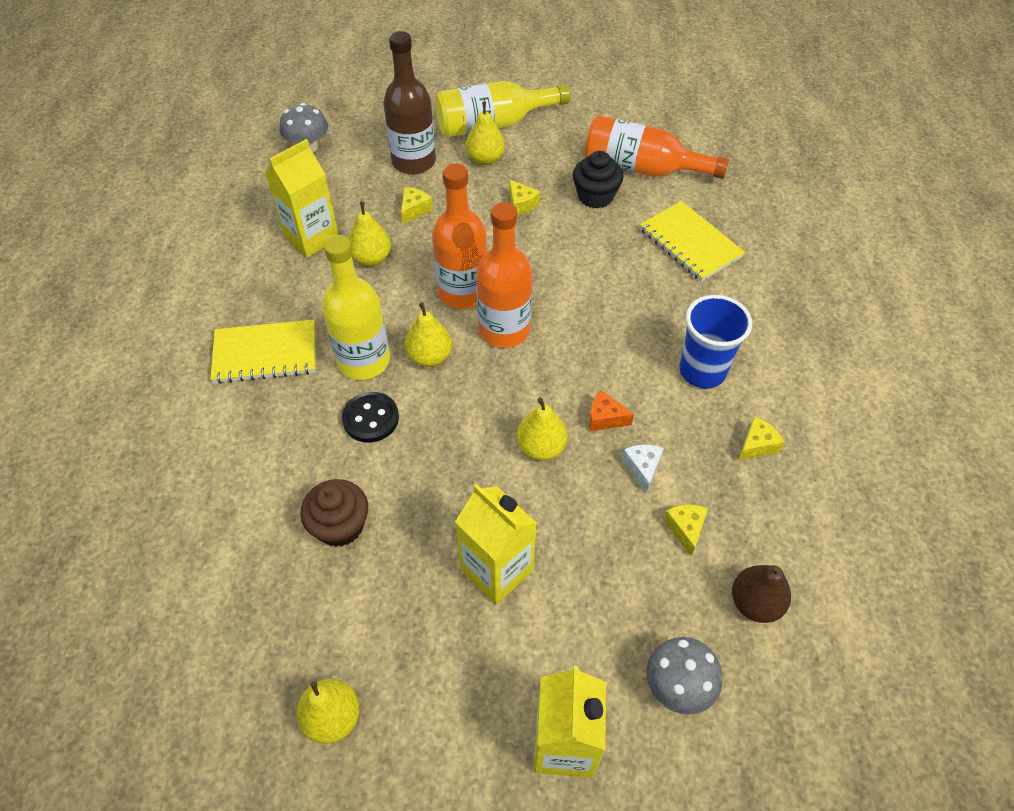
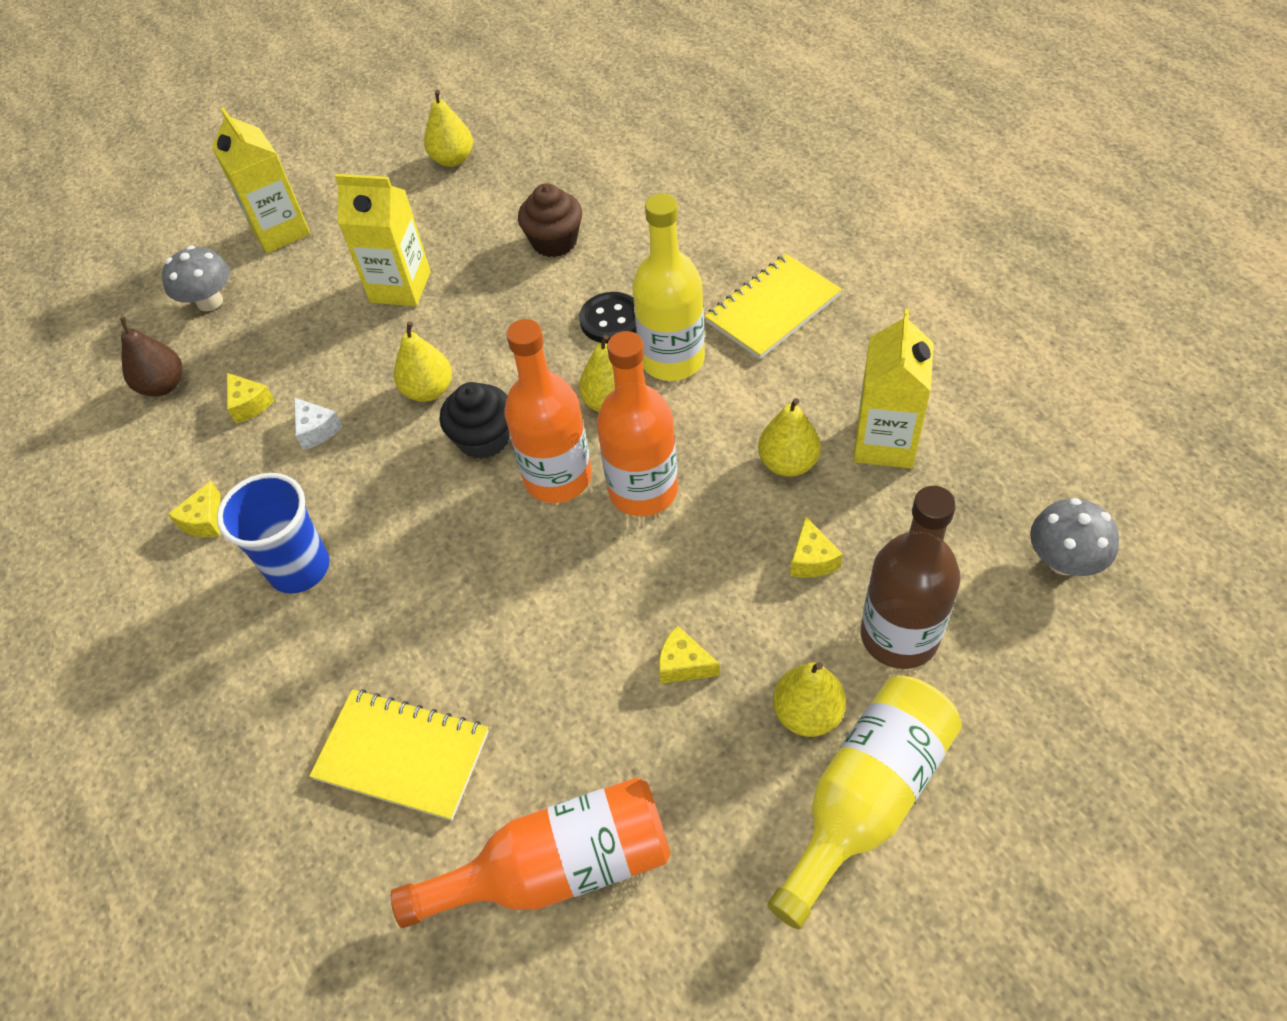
camera: 150 degrees right, 0 degrees up
(595, 196) = (591, 753): black cupcake -> black cupcake (484, 439)
(605, 418) = (382, 453): orange cheese -> none

